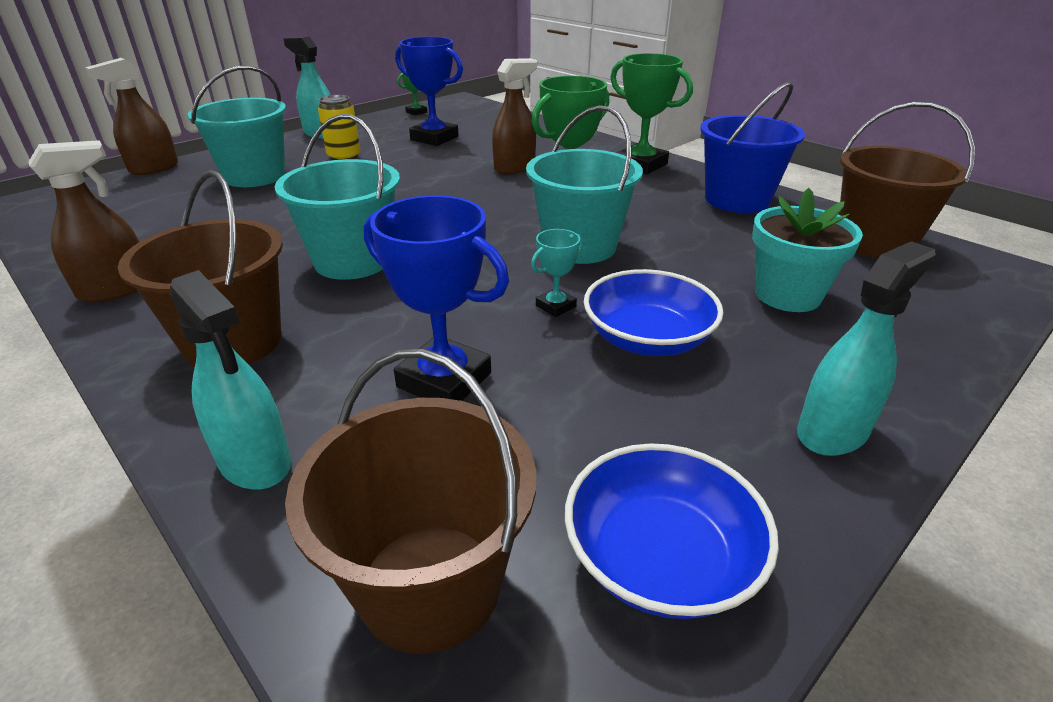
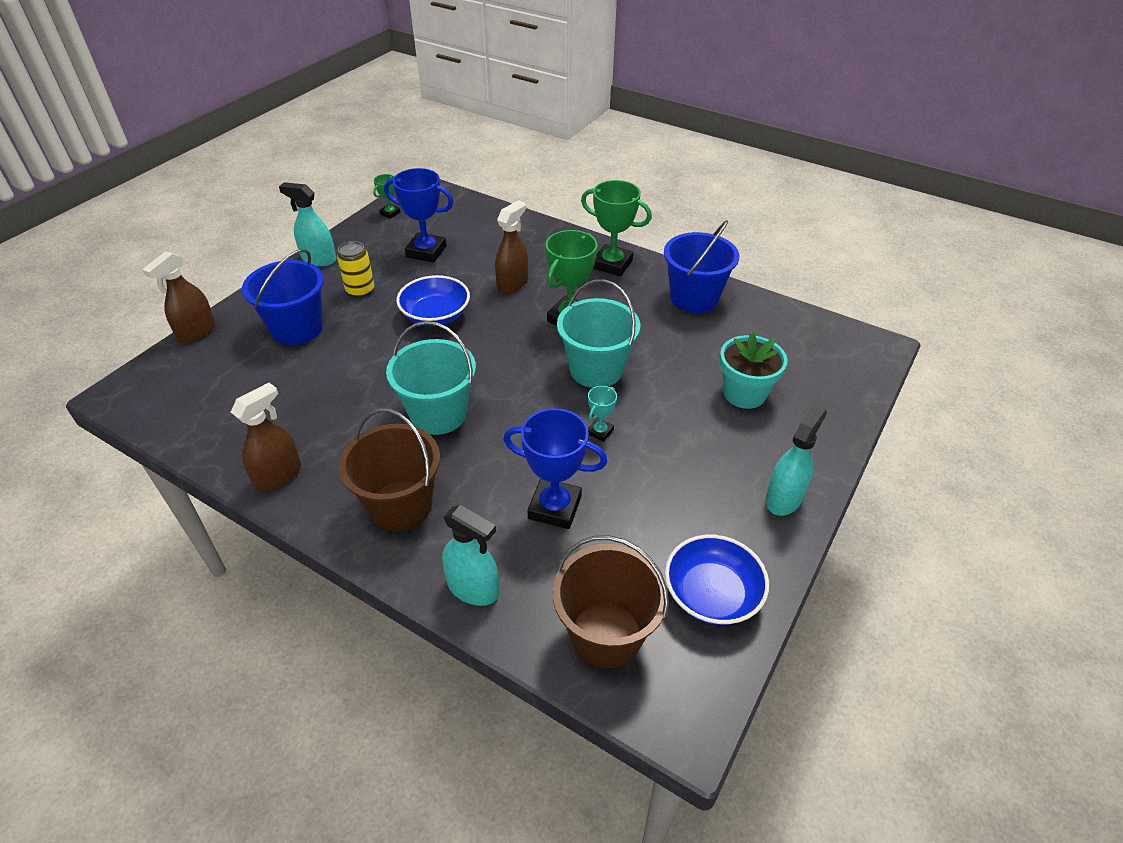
camera: 15 degrees left, 10 degrees up
(254, 176) = (297, 328): turquoise bucket -> blue bucket
(647, 338) = (666, 449): blue bowl -> blue bowl (435, 315)
(874, 242) = (793, 330): brown bucket -> none

